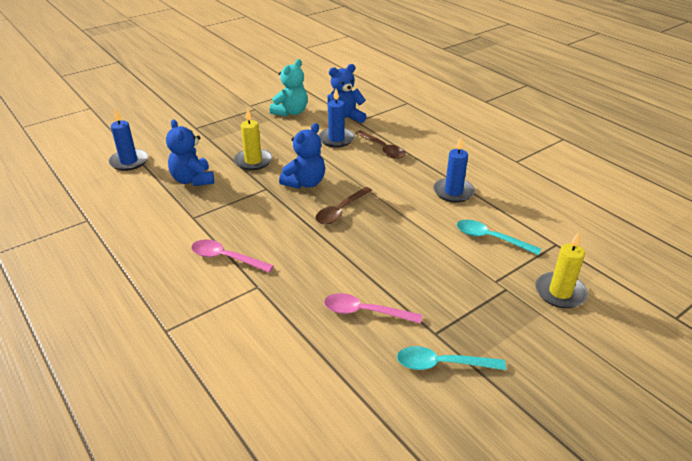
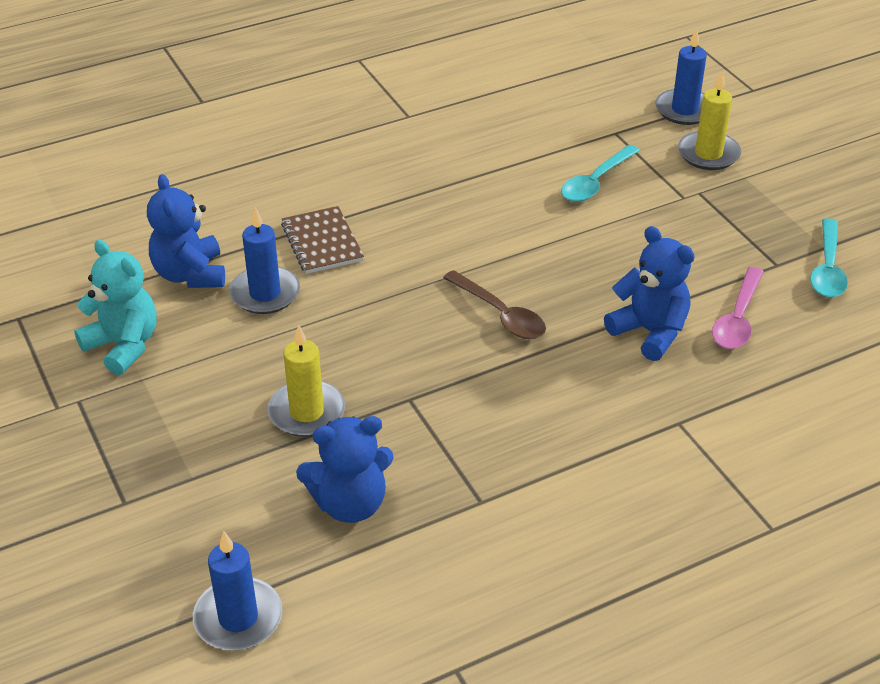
camera: 80 degrees left, 5 degrees up
(226, 258) = (606, 457): pink spoon -> none
(305, 183) = (405, 348): blue teddy bear -> blue teddy bear (650, 332)
(383, 149) = (322, 242): brown spoon -> brown notebook
(453, 192) = (476, 191): blue candle -> blue candle (684, 110)

